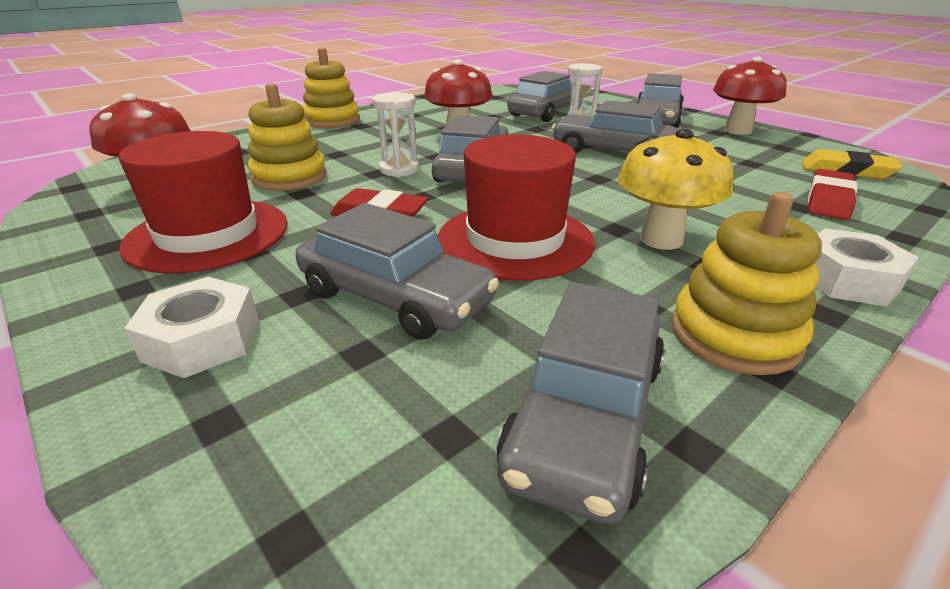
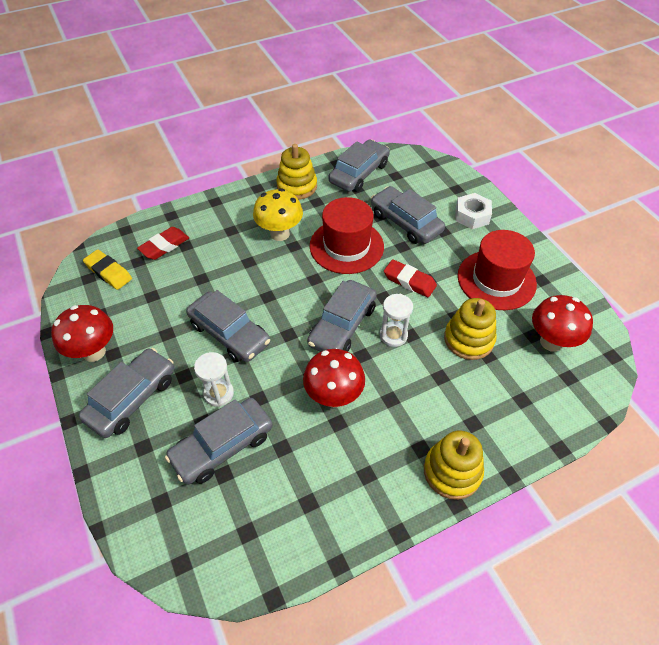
camera: 165 degrees left, 20 degrees up
(847, 280) = (230, 199): white nut -> none

